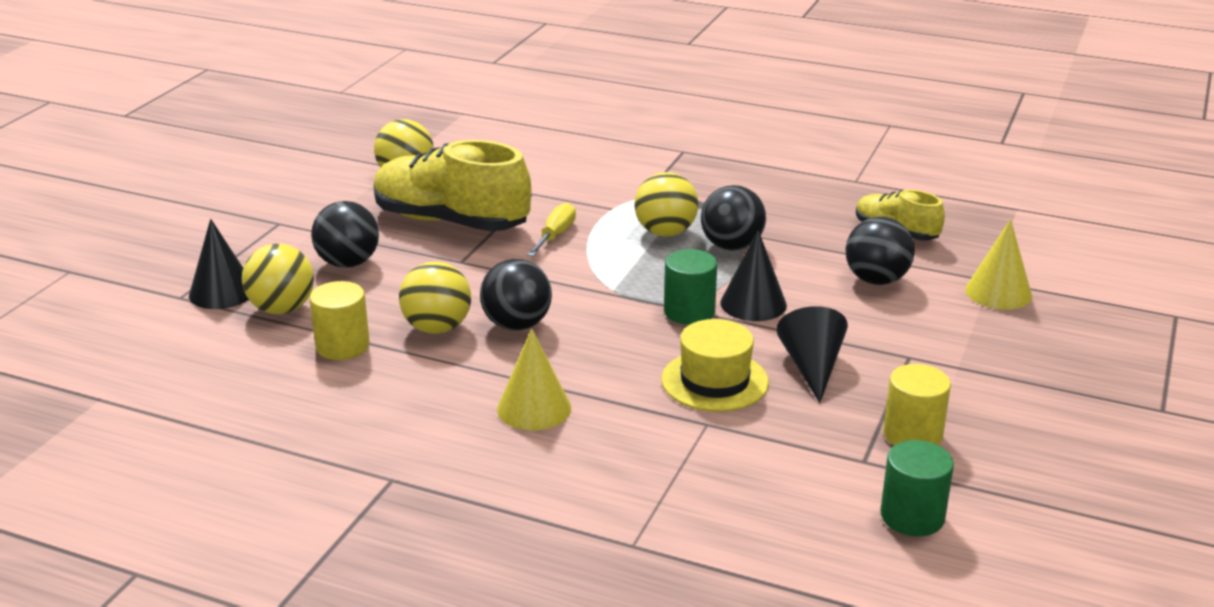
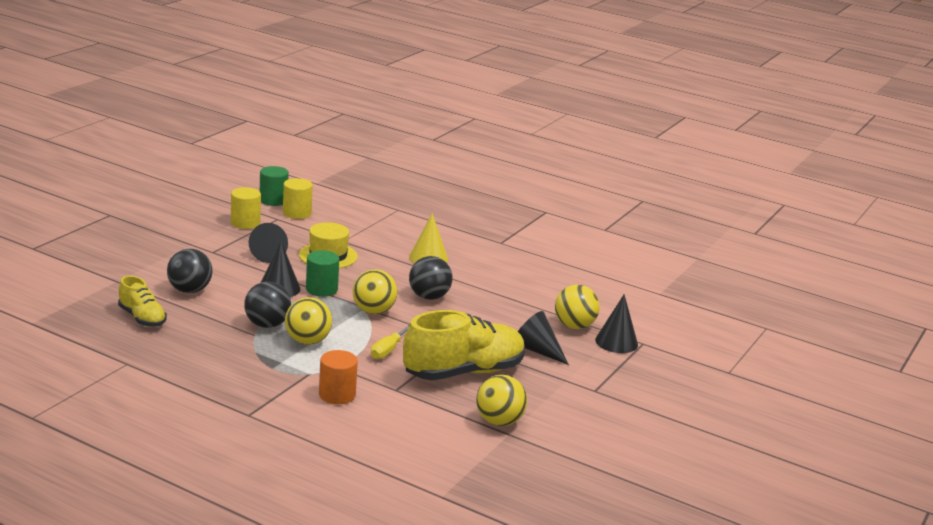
camera: 175 degrees left, 5 degrees down
(342, 346) = (532, 300): yellow cylinder -> yellow cylinder (297, 213)
(348, 263) = (537, 350): black ball -> black cone
(437, 328) = (477, 302): yellow ball -> yellow ball (373, 311)
(451, 221) = (463, 372): yellow shoe -> yellow shoe turned 60 degrees counterclockwise
(598, 179) = (337, 395): none -> orange cylinder
(998, 292) = (121, 273): yellow cone -> none

